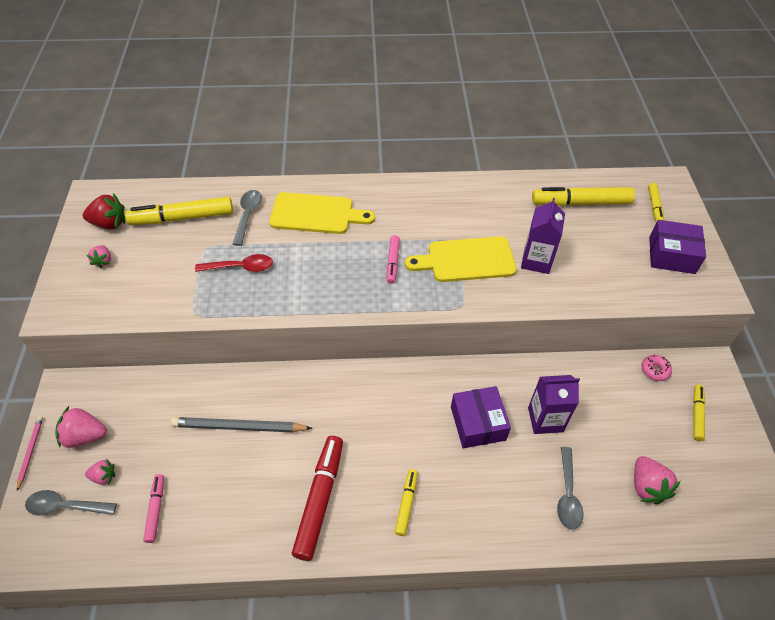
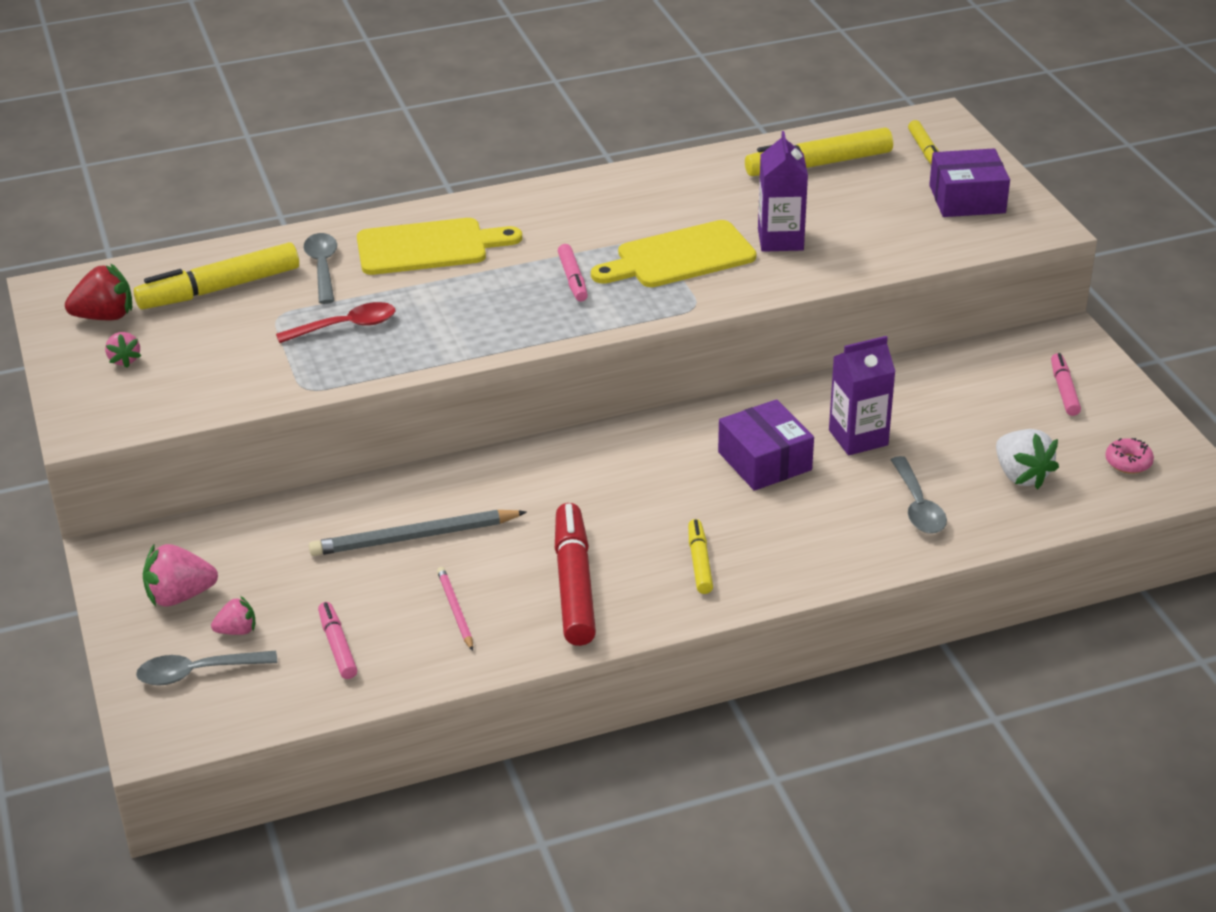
camera: 15 degrees left, 15 degrees down
(30, 452) = (104, 630): pink pencil -> pink pencil (455, 610)
(647, 486) = (1021, 475): pink strawberry -> white strawberry
(655, 370) = (992, 356): pink donut -> pink donut (1128, 462)
(696, 414) = (1064, 390): yellow marker -> pink marker

